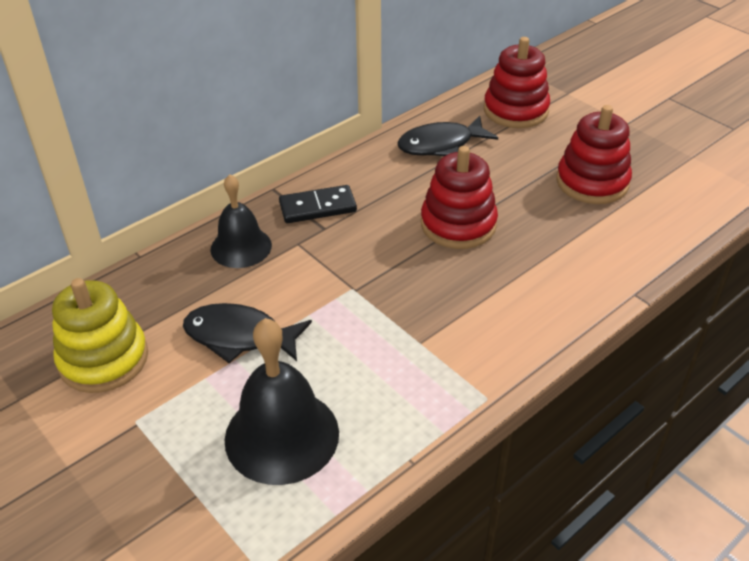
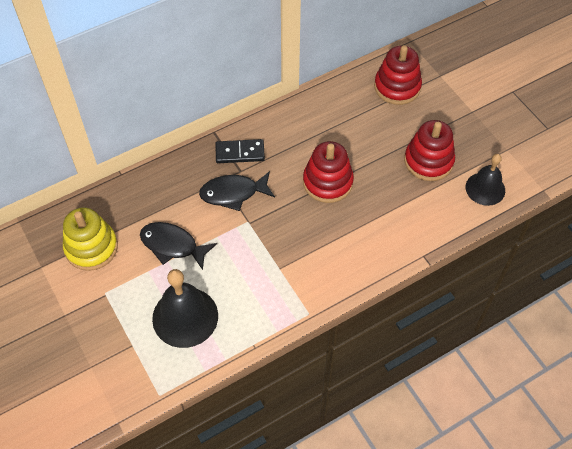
camera: 10 degrees right, 15 degrees up
(241, 247) = (185, 177): black bell -> black bell (485, 188)
(441, 145) = (335, 111): black fish -> black fish (233, 193)

